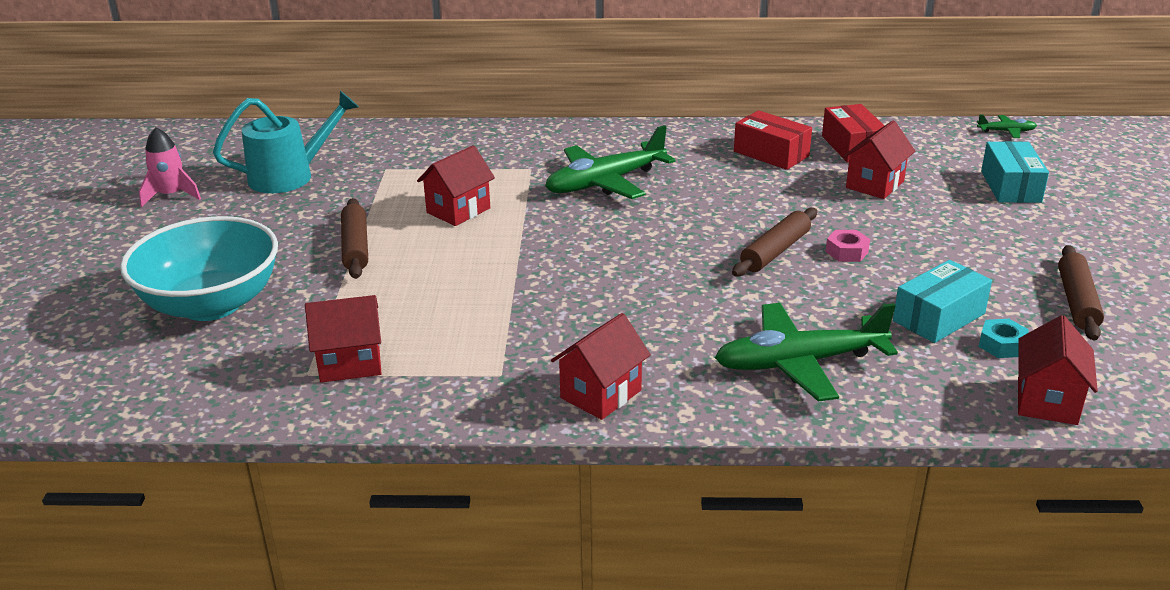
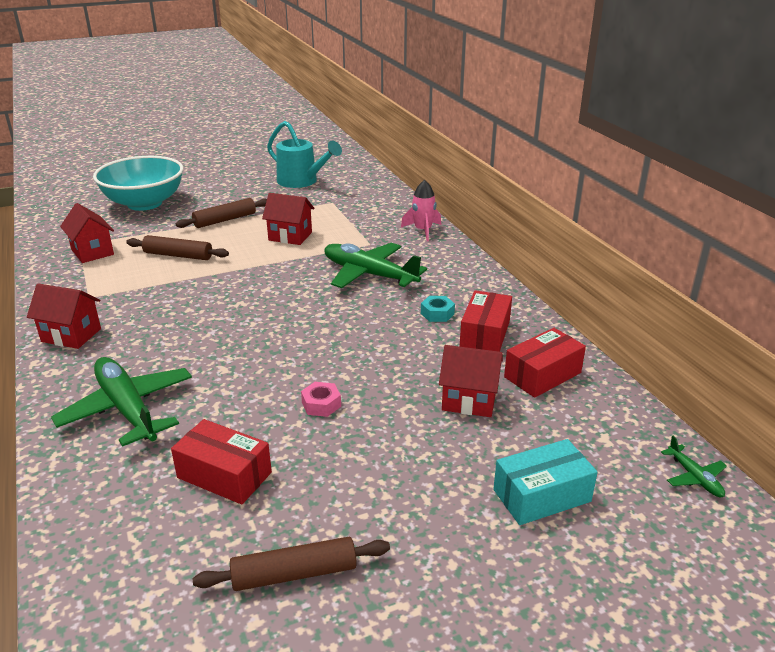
camera: 65 degrees right, 0 degrees up
(171, 195) = (258, 162): pink rocket -> pink rocket (423, 231)
(775, 251) = (301, 368): brown rolling pin -> brown rolling pin (178, 255)
(939, 317) = (224, 475): turquoise box -> red box
(1002, 345) = (186, 522): turquoise nut -> turquoise nut (437, 313)
(1047, 401) = (91, 564): red house -> none

